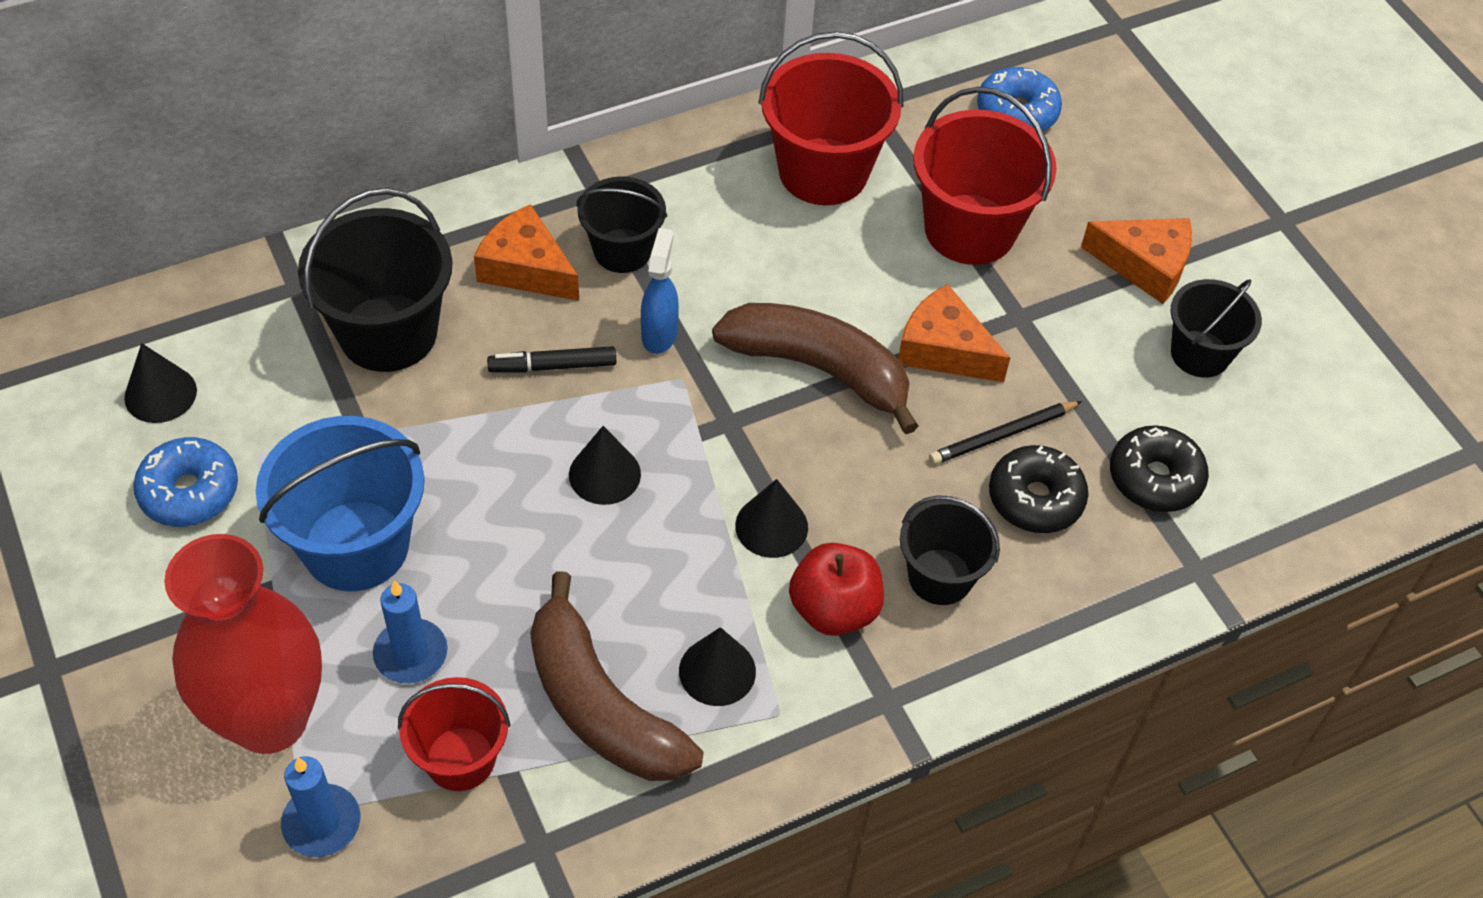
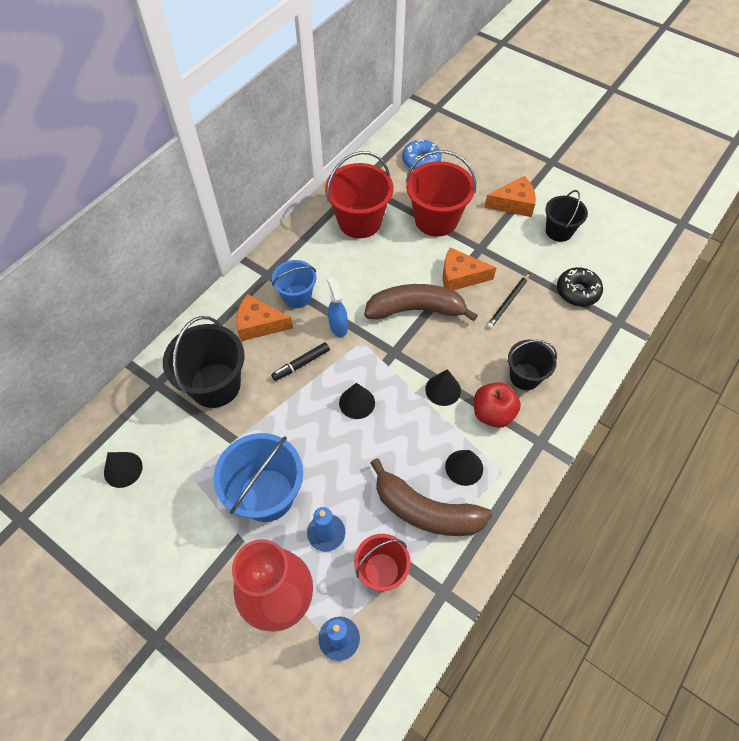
camera: 25 degrees left, 5 degrees up
(189, 492) = (169, 510): blue donut -> none
(622, 251) = (297, 296): black bucket -> blue bucket
(1035, 499) = (538, 323): black donut -> none

